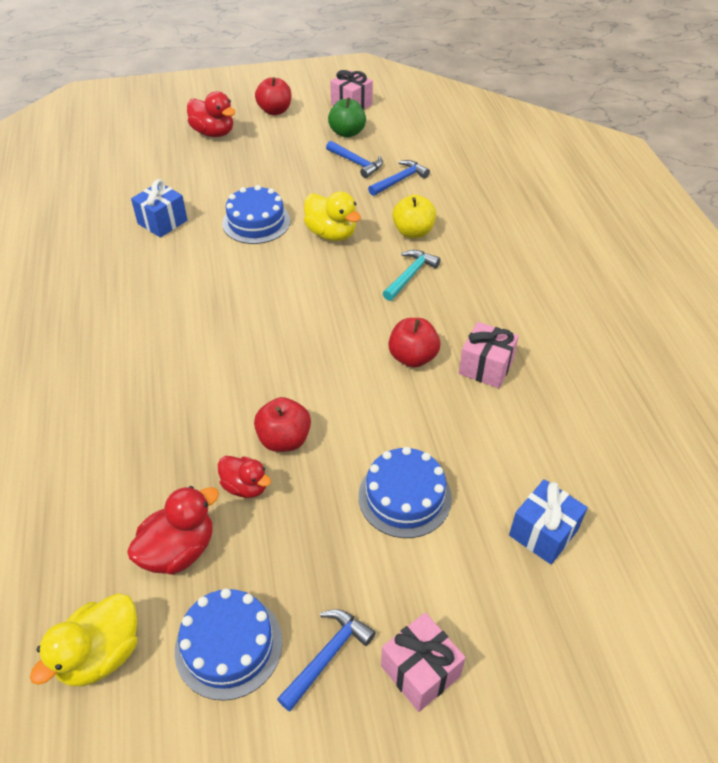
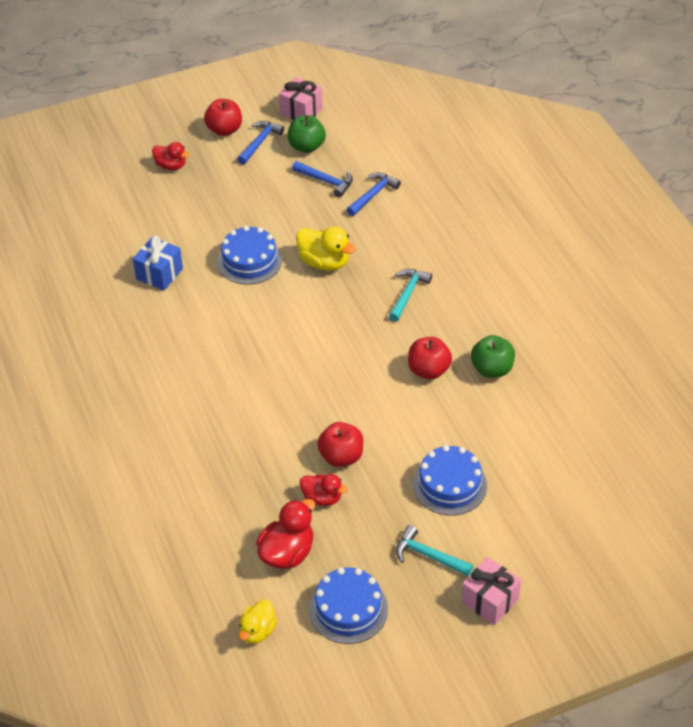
camera: 10 degrees left, 0 degrees up
(101, 654) = (257, 631): yellow duck -> yellow duck, size x0.66
(213, 133) = (171, 166): red duck -> red duck, size x0.66
(327, 656) = (421, 603): blue hammer -> blue hammer (259, 142)
(354, 588) = (428, 555): none -> turquoise hammer
(413, 232) = (400, 249): yellow apple -> none
(485, 367) = (492, 369): pink gift -> green apple
(543, 533) = (560, 493): blue gift -> none

